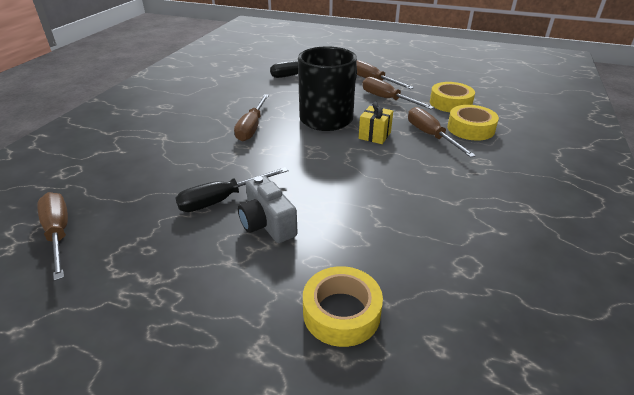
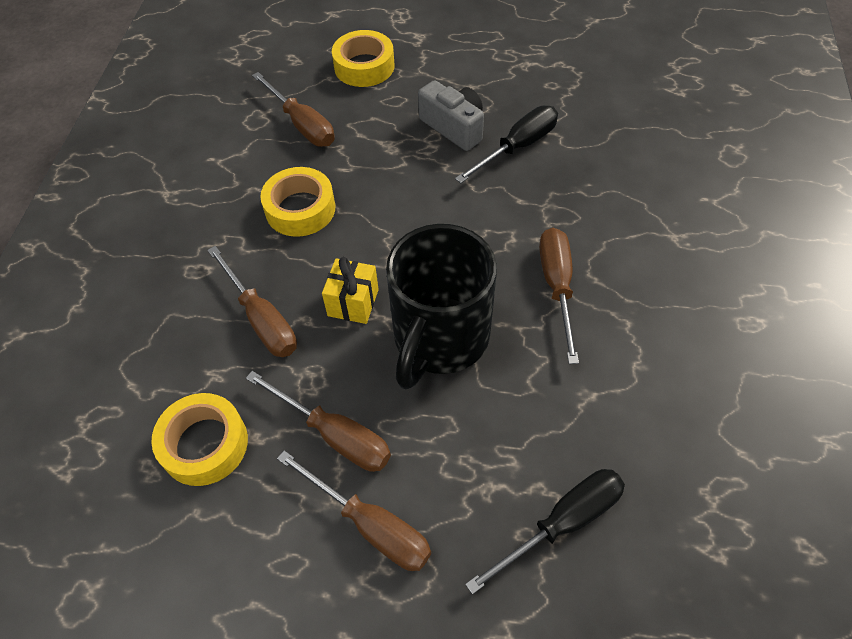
camera: 170 degrees right, 20 degrees up
(58, 234) = (648, 84): brown screwdriver -> brown screwdriver (302, 124)
(470, 129) = (189, 353): yellow tape -> yellow tape (300, 209)

